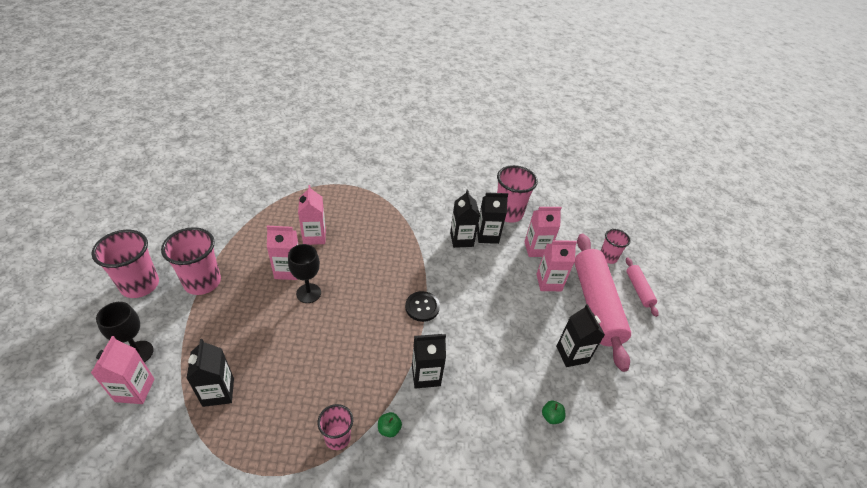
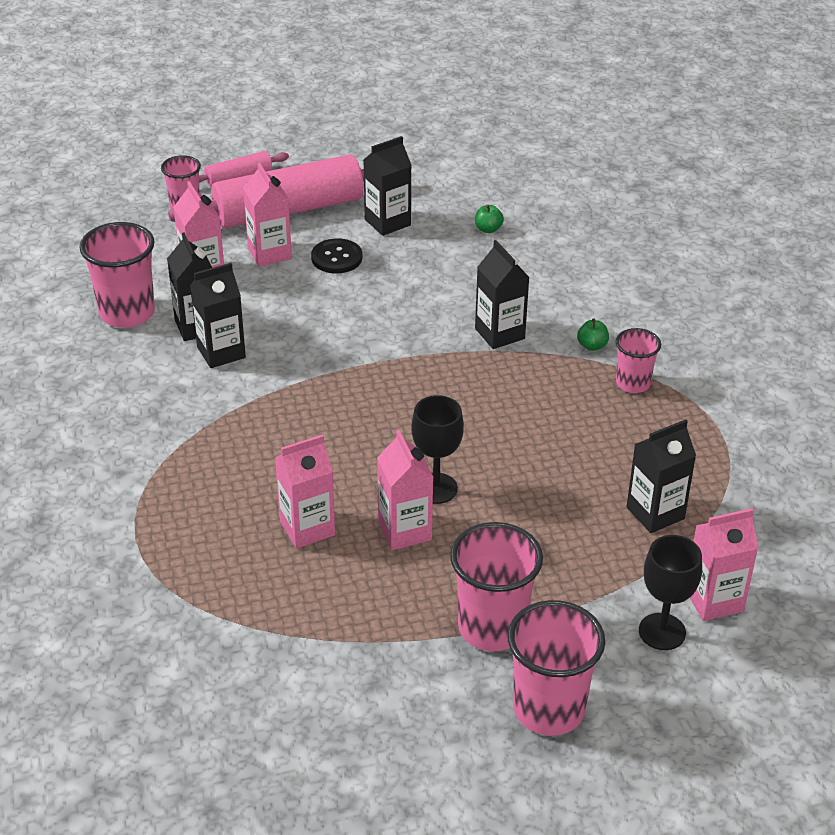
camera: 105 degrees left, 5 degrees down
(422, 307) = (389, 362): black button -> black button (336, 258)

